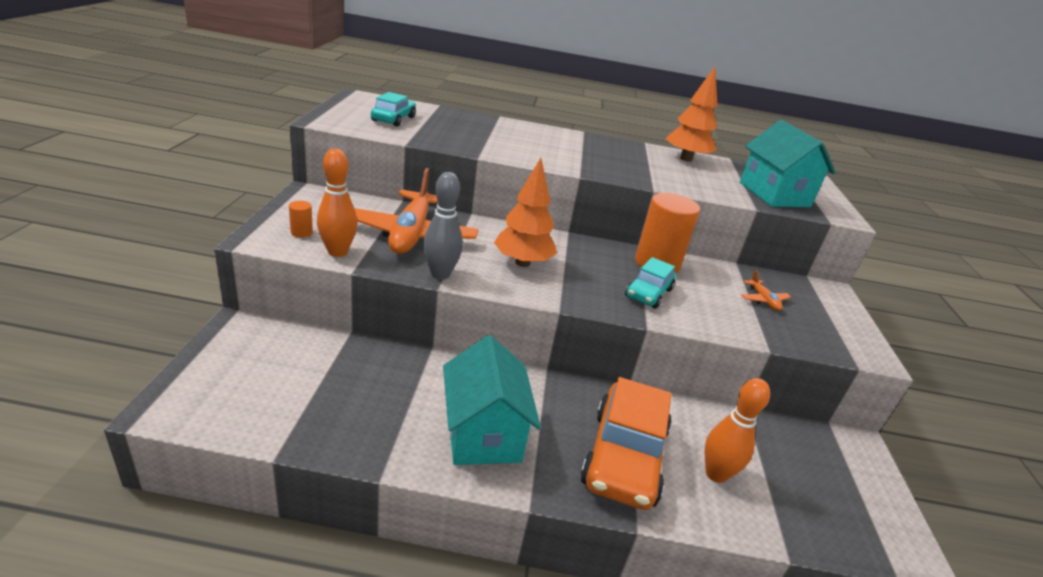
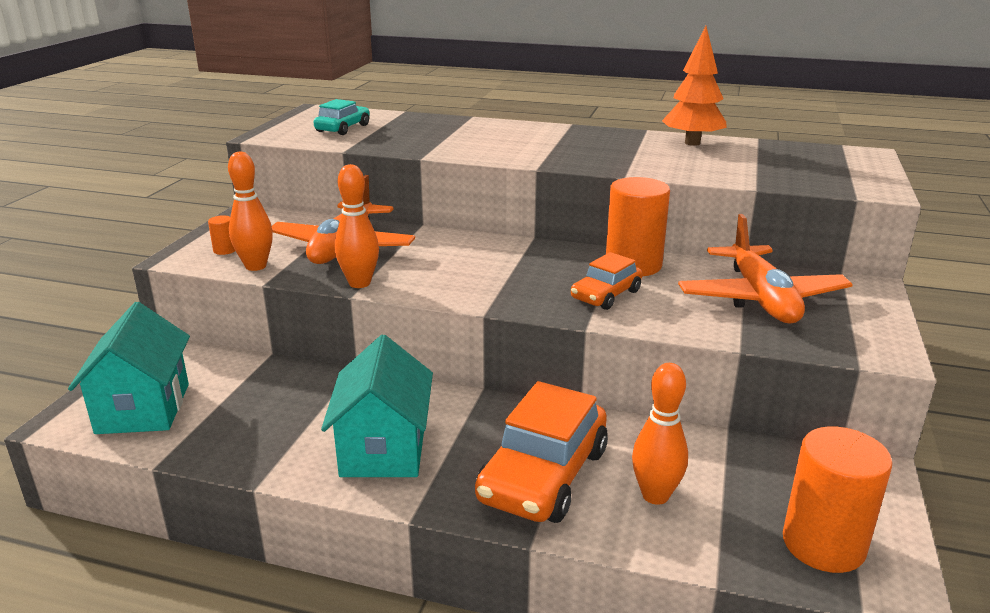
camera: 15 degrees right, 5 degrees down
(440, 274) = (359, 283): grey bowling pin -> orange bowling pin
(522, 263) = (461, 269): orange tree -> none
(648, 293) = (606, 295): turquoise car -> orange car
(763, 300) = (761, 299): orange plane -> orange plane, size x2.44
(774, 194) = (793, 173): turquoise house -> turquoise house (143, 408)
(849, 515) = (823, 544): none -> orange cylinder

